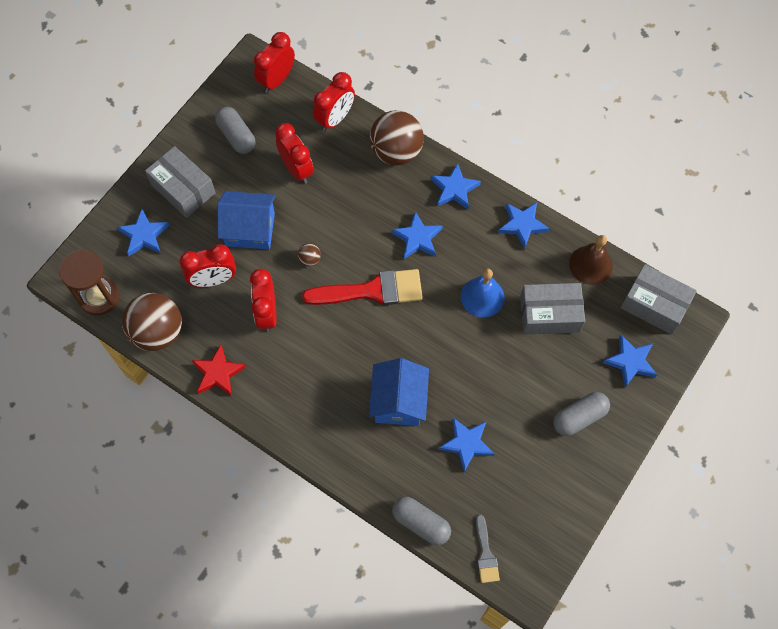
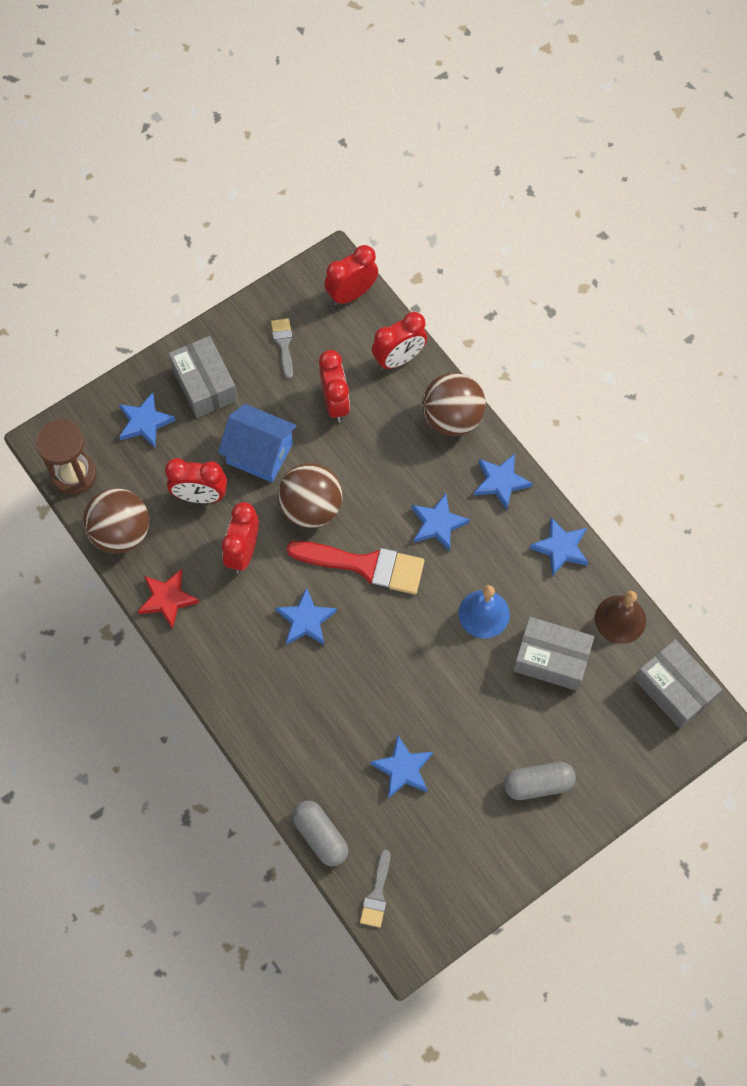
camera: 20 degrees right, 0 degrees up
(236, 136) = (283, 344): grey capsule -> grey brush
(310, 259) = (311, 508): brown ball -> brown ball, size x2.42
(398, 401) = (347, 697): blue house -> none
(630, 362) = (620, 743): blue star -> blue star (306, 620)

